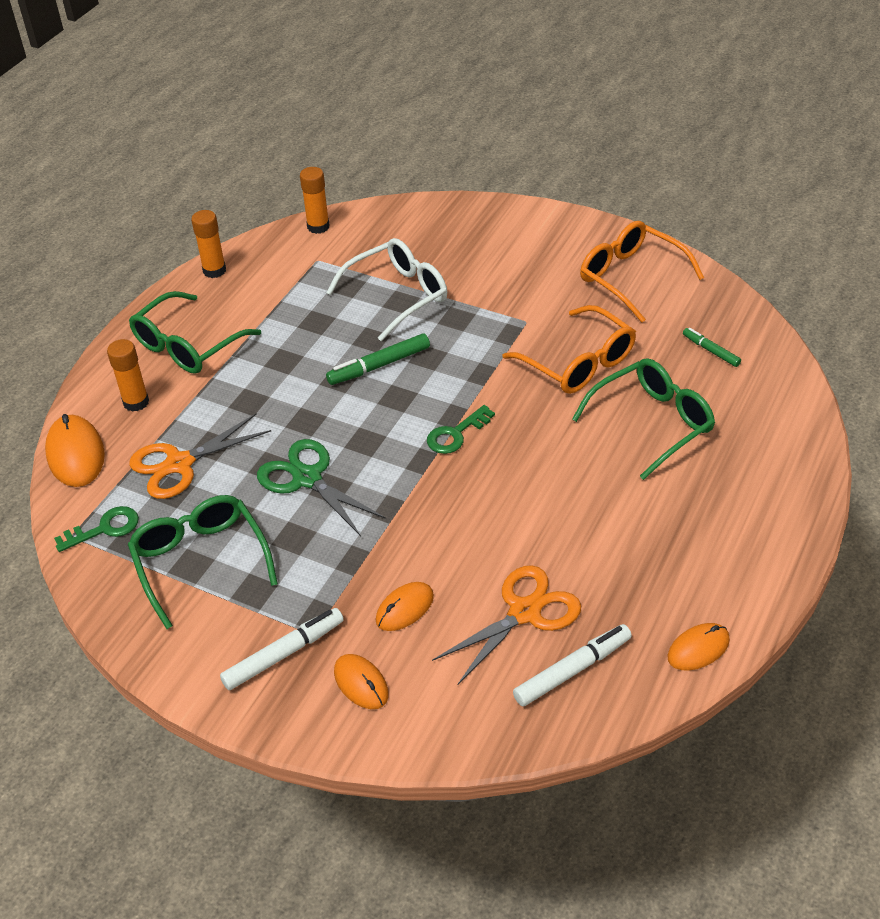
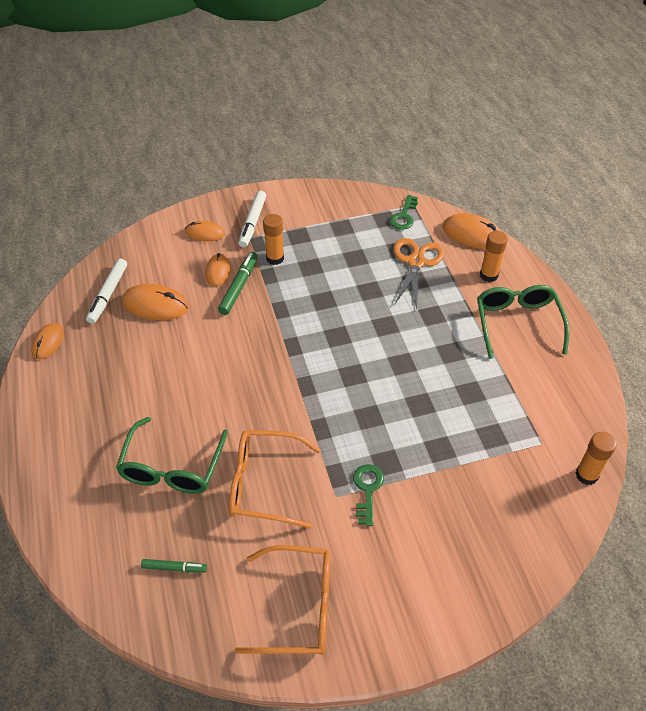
camera: 135 degrees right, 5 degrees up
(200, 561) = (340, 231): green glasses -> none
(214, 270) = (589, 384): orange glue stick -> orange glue stick (275, 258)
(307, 478) = (342, 297): green scissors -> none
(379, 365) = (390, 389): green marker -> green marker (239, 287)
(398, 295) = (448, 453): white glasses -> none
(456, 434) = (290, 375): green key -> green key (367, 490)
(524, 612) = (155, 305): orange scissors -> orange mouse

